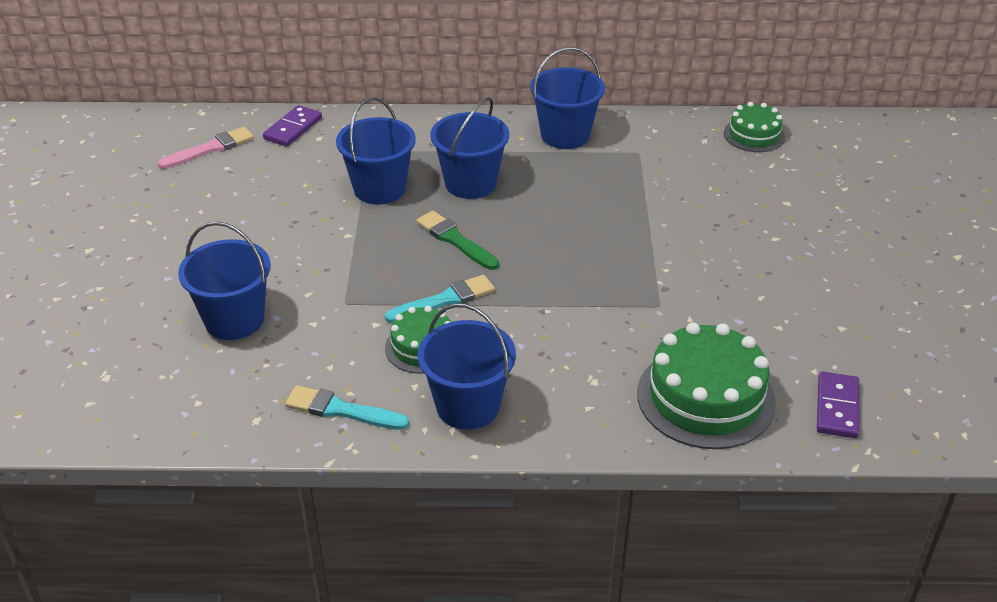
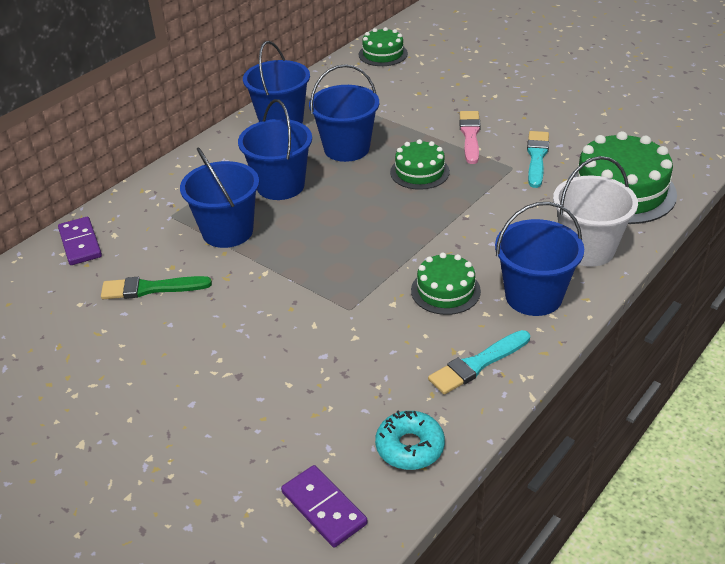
camera: 50 degrees left, 0 degrees up
(210, 149) = (37, 303): pink brush -> pink brush (470, 135)
(210, 415) = (410, 447): none -> turquoise donut
(234, 320) = (299, 382): blue bucket -> blue bucket (346, 148)
(444, 300) = (403, 257): turquoise brush -> turquoise brush (537, 157)
(455, 240) = (339, 222): green brush -> green brush (151, 288)
(578, 413) = (587, 249): none -> white bucket
(582, 250) = (419, 172): none -> green cake
(837, 407) = (673, 148): purple domino -> purple domino (323, 508)

